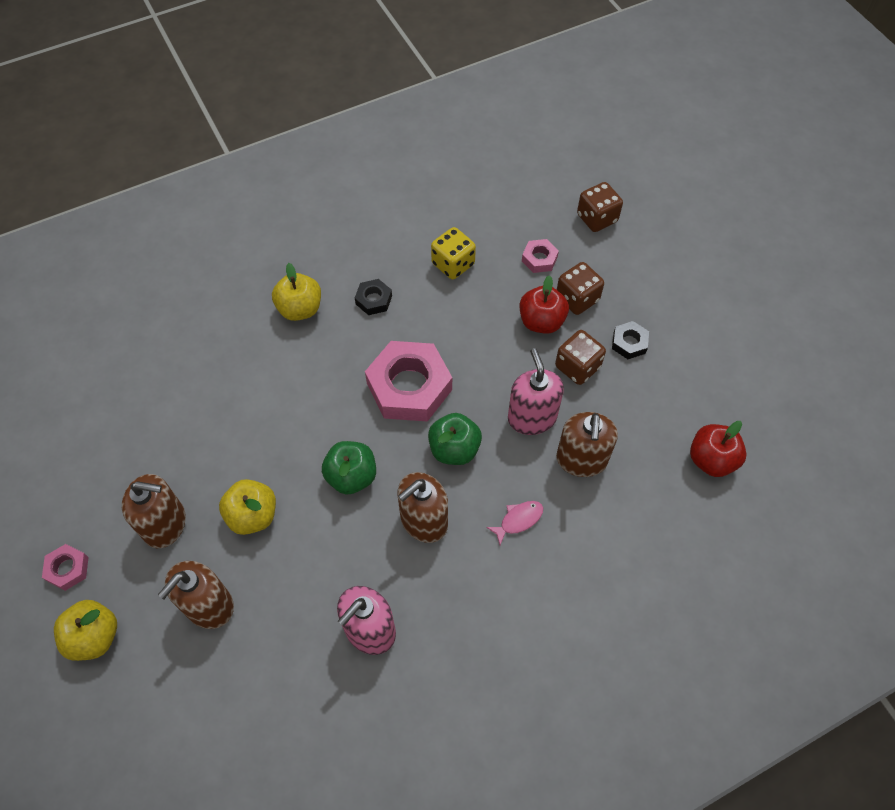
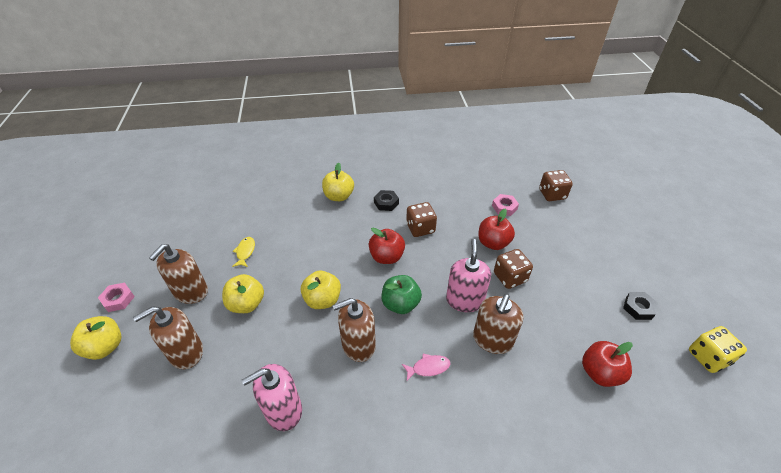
camera: 20 degrees right, 15 degrees down
(165, 524) = (190, 292): brown soap dispenser -> brown soap dispenser turned 90 degrees clockwise
(209, 441) = (245, 252): none -> yellow fish
(351, 476) = (322, 300): green apple -> yellow apple
(409, 387) = (386, 257): pink nut -> red apple
(453, 264) = (445, 196): yellow dice -> yellow dice (708, 357)
(577, 299) = (523, 236): brown dice -> brown dice (420, 228)
(629, 343) = (554, 273): black nut -> black nut (638, 308)

